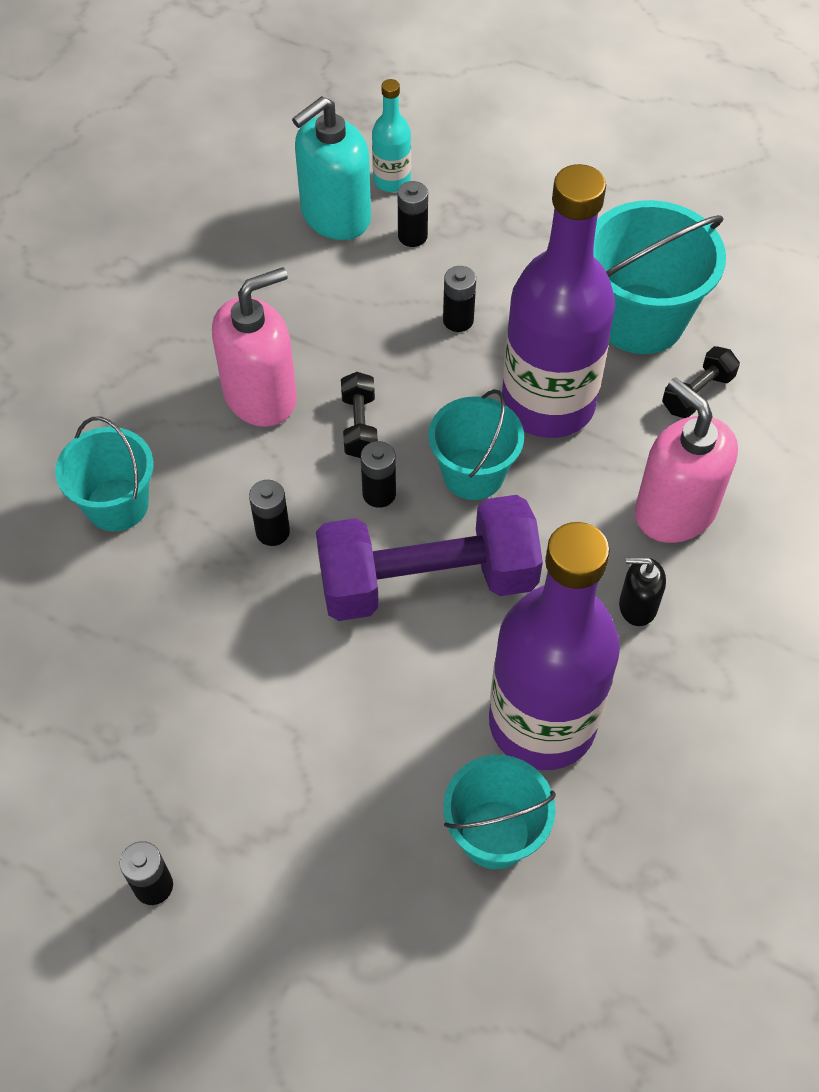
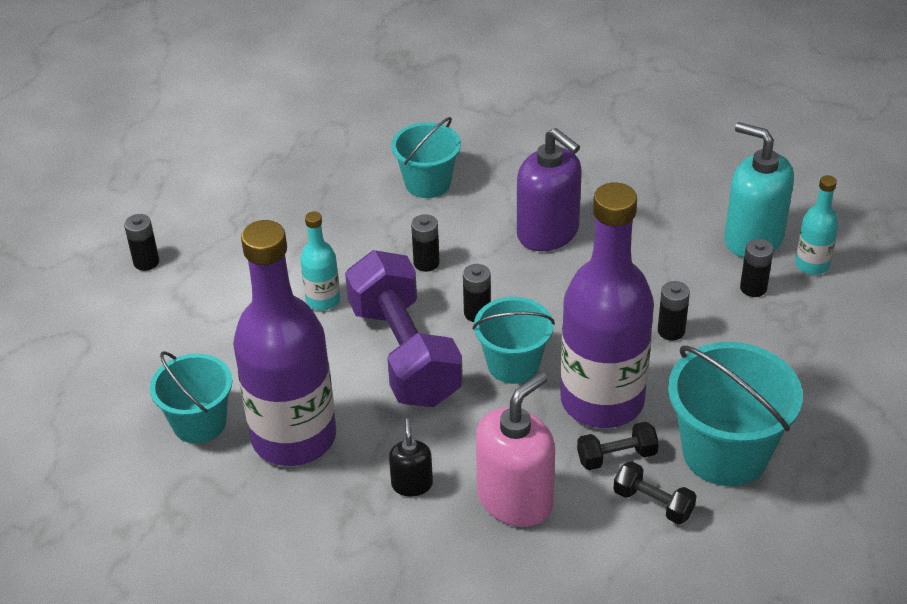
camera: 80 degrees right, 15 degrees down
(261, 396) = (548, 233): pink soap dispenser -> purple soap dispenser
(306, 659) = (323, 300): none -> turquoise bottle
(359, 426) = (538, 291): black dumbbell -> black dumbbell (616, 457)

